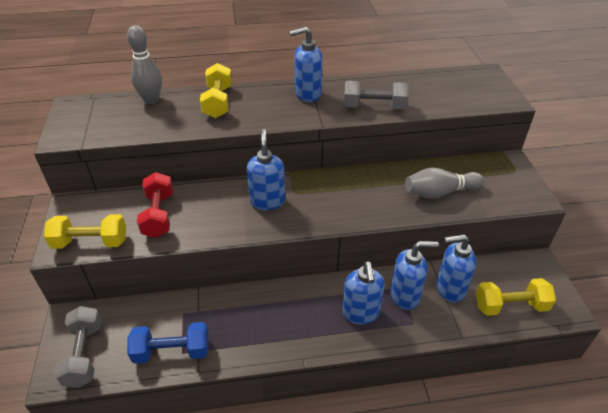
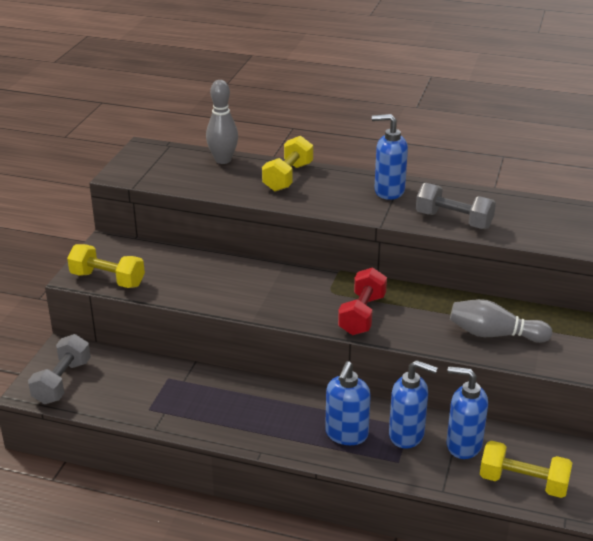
camera: 25 degrees right, 10 degrees down
(159, 215) = (182, 274): red dumbbell -> red dumbbell (362, 315)
(172, 351) = (140, 405): blue dumbbell -> none
(267, 201) = (296, 291): blue soap dispenser -> none

